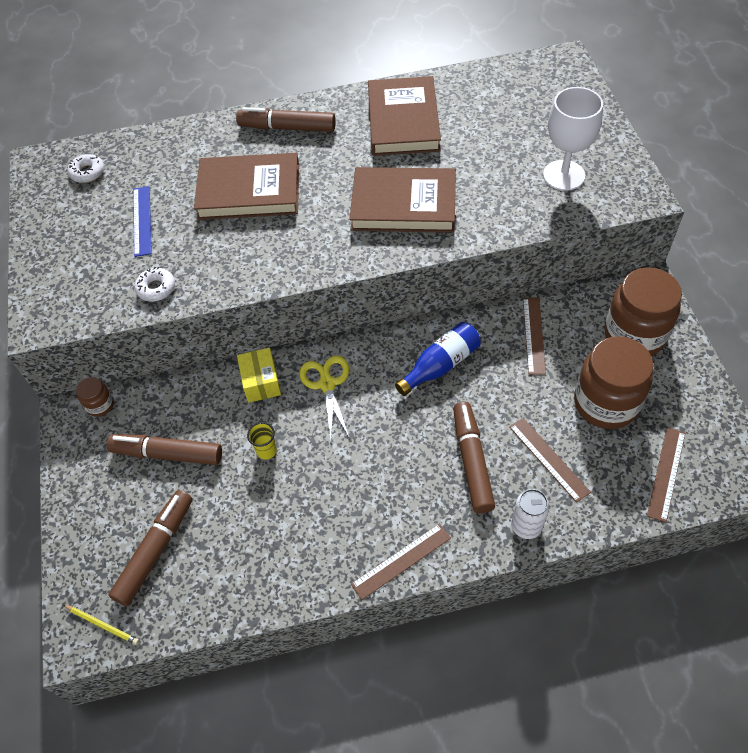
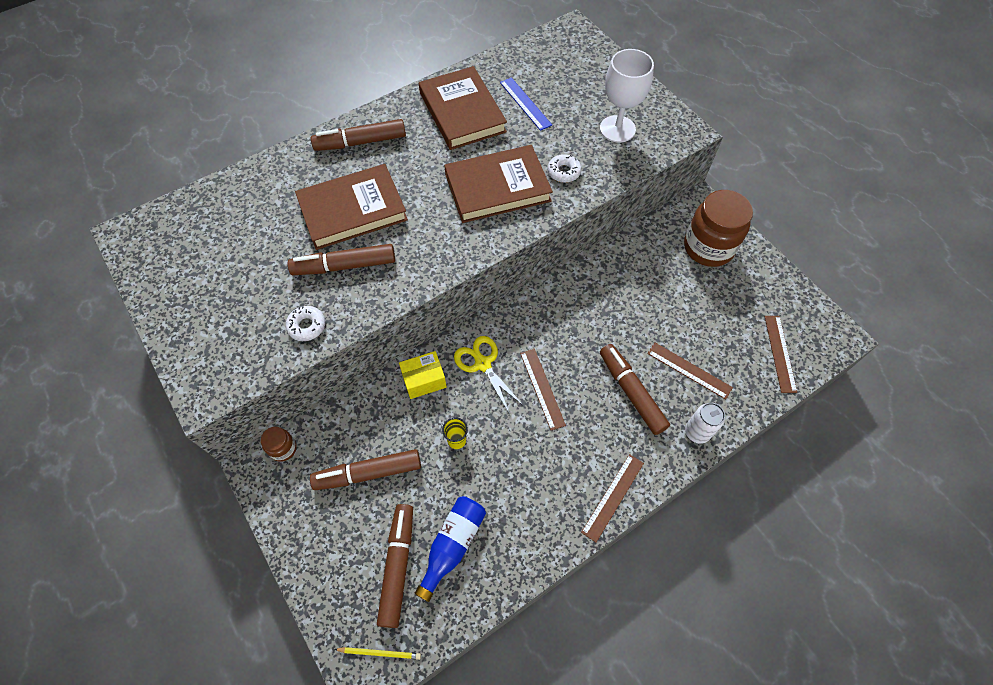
camera: 25 degrees left, 5 degrees up
(87, 172) = (184, 231): white donut -> white donut (563, 172)
(142, 220) = (262, 264): blue ruler -> blue ruler (525, 103)
(217, 242) = (345, 266): none -> brown marker
(261, 382) = (424, 380): yellow box -> yellow box turned 75 degrees counterclockwise
(440, 365) = (570, 318): blue bottle -> blue bottle (452, 545)
(533, 335) = (632, 270): brown ruler -> brown ruler (542, 388)
(606, 403) = (711, 310): brown jar -> none

